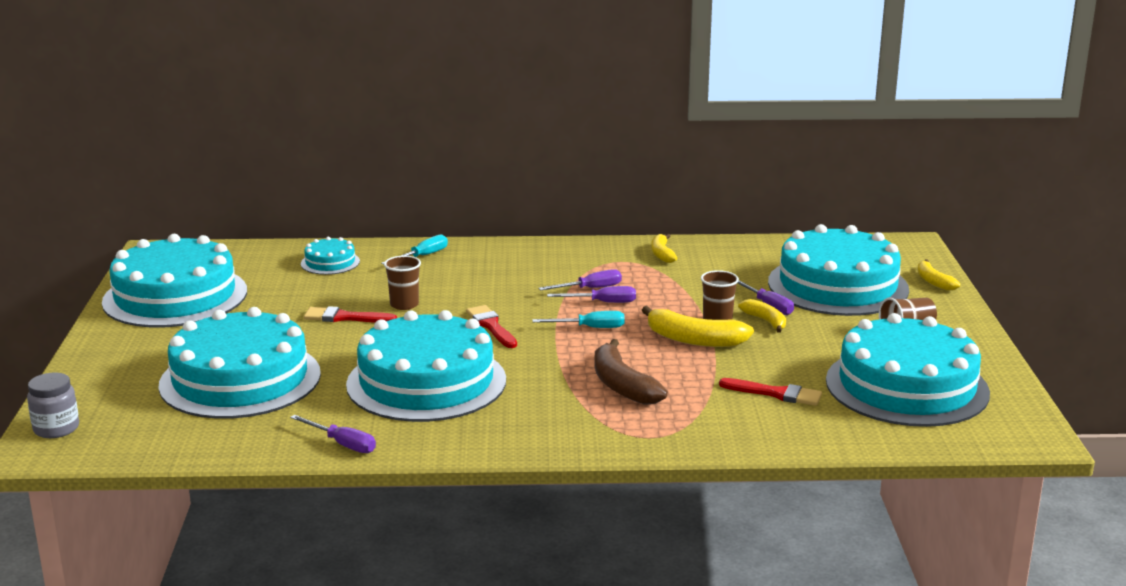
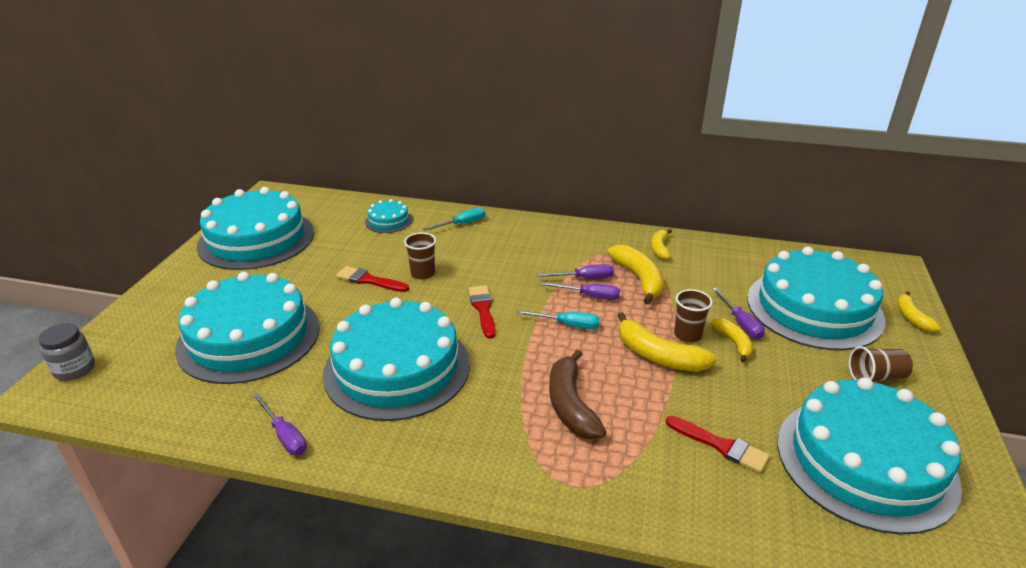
camera: 15 degrees right, 10 degrees up
(649, 283) = (639, 279): none -> yellow banana

